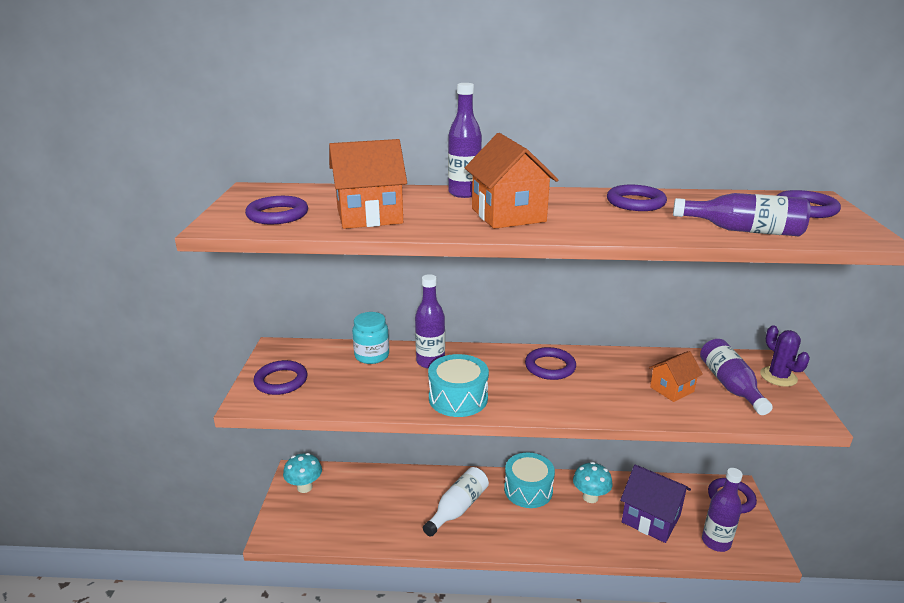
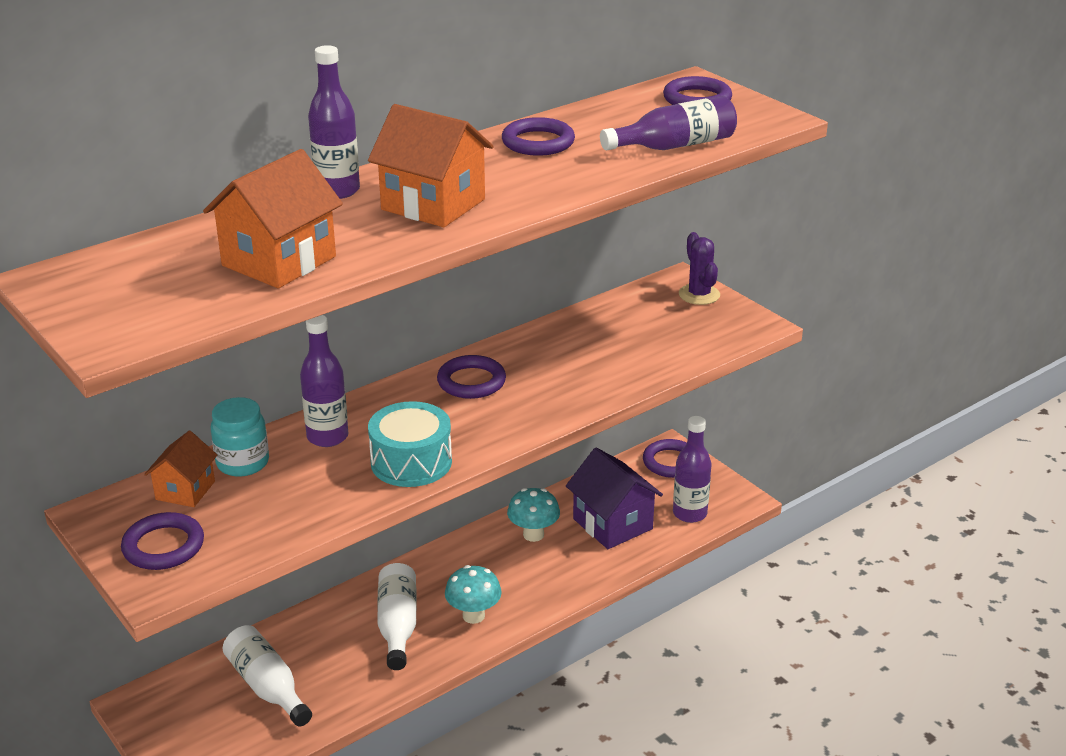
camera: 40 degrees left, 5 degrees up
(277, 215) = (159, 301): purple ring -> none
(304, 487) = (169, 711): turquoise mushroom -> turquoise mushroom (473, 615)
(359, 503) = (267, 687): none -> white bottle
(528, 490) = (459, 562): turquoise drum -> none
(651, 519) = (612, 524): purple house -> purple house turned 60 degrees clockwise
(672, 389) = (617, 351): orange house -> orange house (185, 490)
(730, 385) = (665, 323): purple bottle -> none
(778, 377) = (699, 295): purple cactus -> purple cactus turned 45 degrees clockwise

